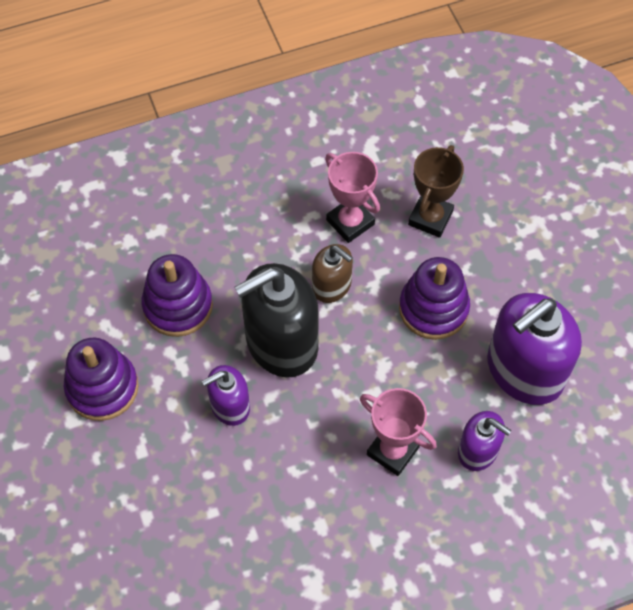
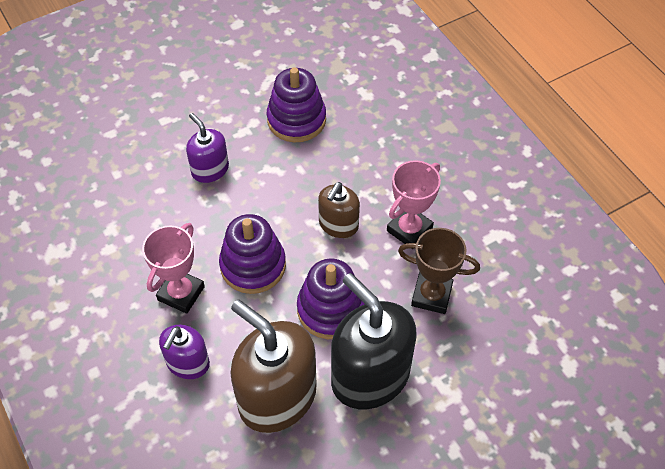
camera: 80 degrees right, 5 degrees down
(102, 388) = (215, 86): purple stacking toy -> purple stacking toy (253, 265)
(281, 343) = (274, 196): black soap dispenser -> black soap dispenser (370, 376)
(524, 370) = (277, 397): purple soap dispenser -> brown soap dispenser

